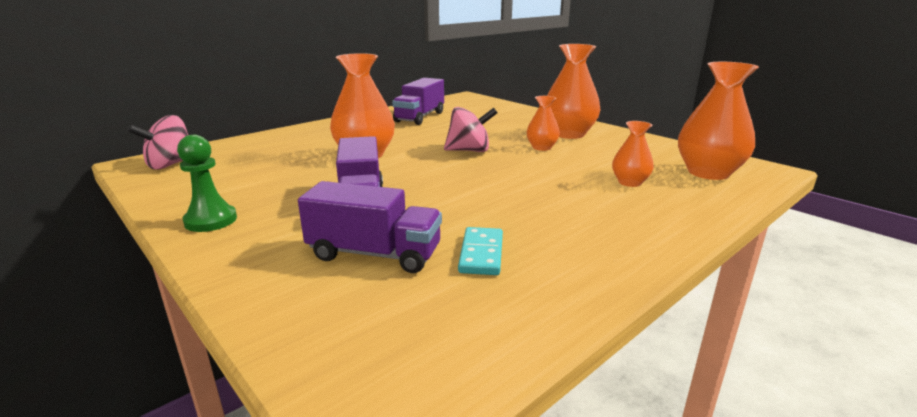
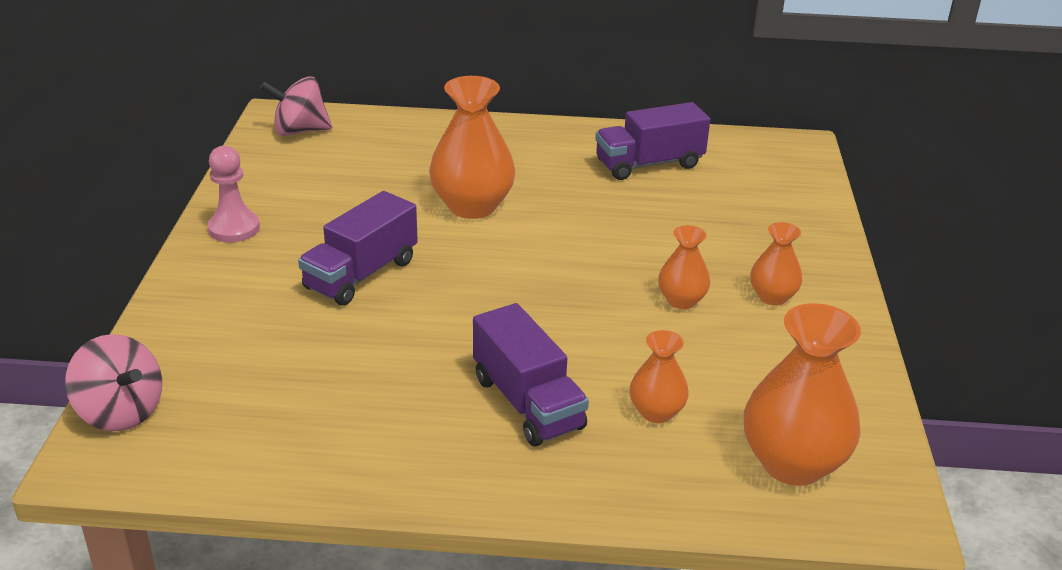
camera: 45 degrees right, 10 degrees up
(211, 220) = (234, 228): green pawn -> pink pawn
(374, 254) = (279, 339): purple truck -> purple truck (527, 403)
(469, 150) = (588, 258): pink spinning top -> pink spinning top (121, 412)
(481, 254) = (346, 393): turquoise domino -> none
(569, 134) = (772, 297): orange vase -> orange vase, size x0.55

